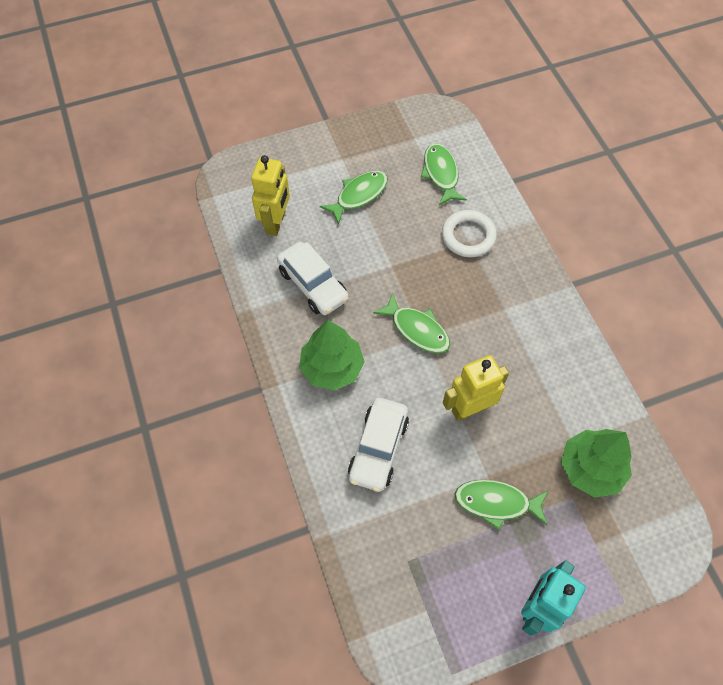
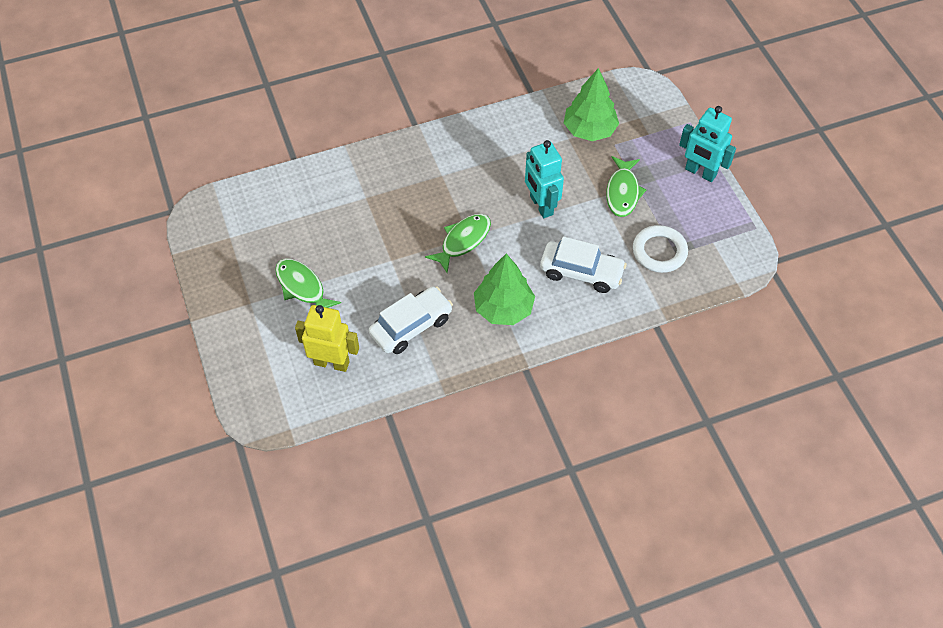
camera: 90 degrees left, 5 degrees down
(441, 174) = (281, 215): green fish -> none
(468, 236) = (360, 197): white ring -> white ring (659, 251)
(469, 408) = (541, 205): yellow robot -> turquoise robot

